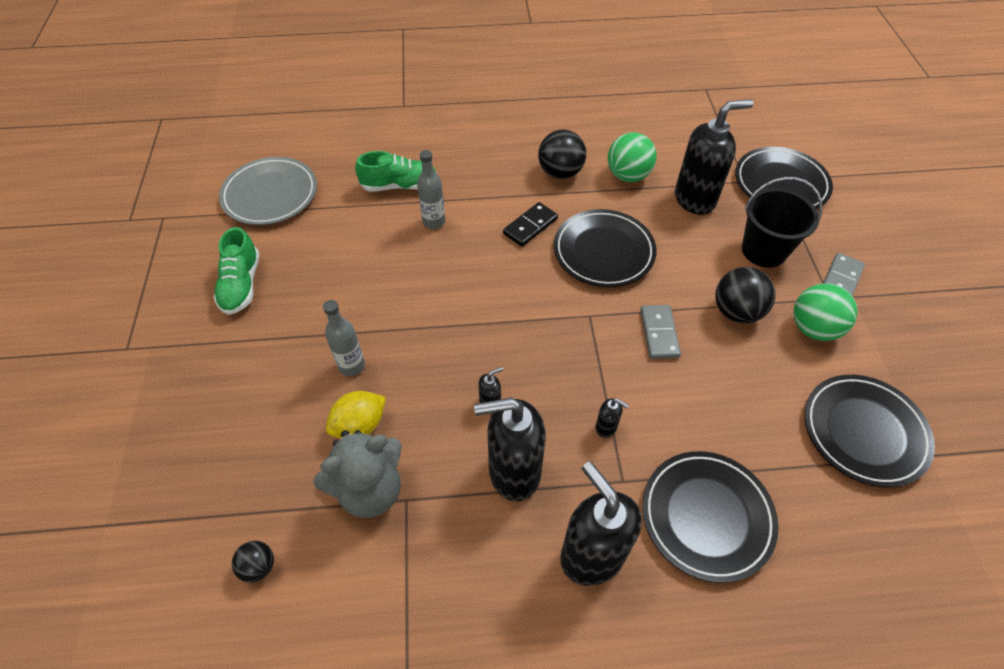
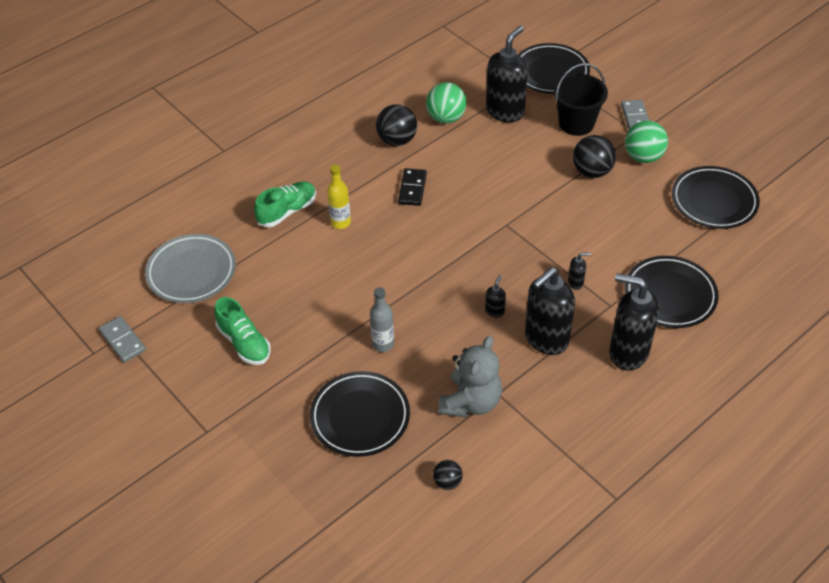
camera: 35 degrees left, 5 degrees down
(360, 425) = (426, 373): yellow lemon -> none
(434, 222) = (340, 222): grey bottle -> yellow bottle
(603, 251) = (477, 179): black plate -> black plate (360, 417)
(659, 333) = (558, 211): grey domino -> grey domino (123, 341)

